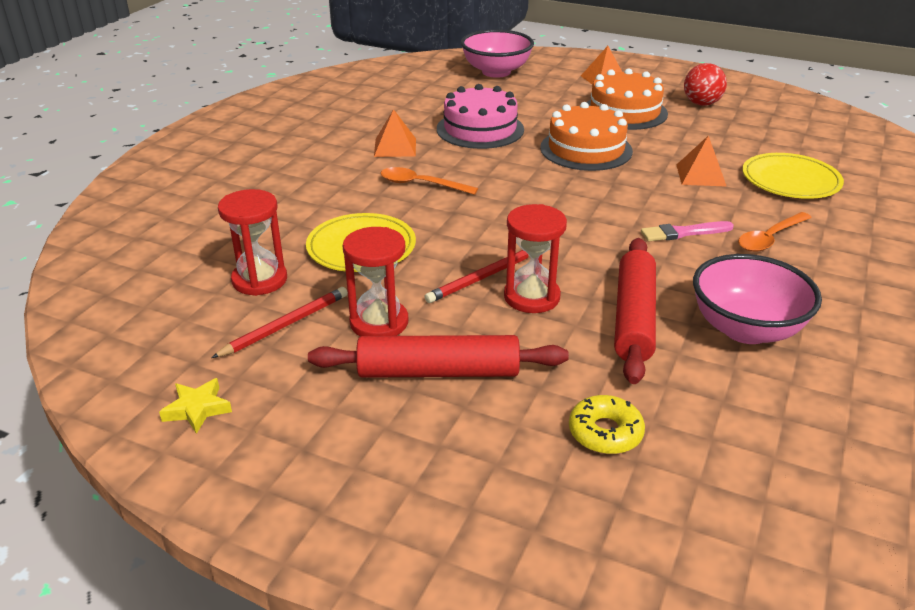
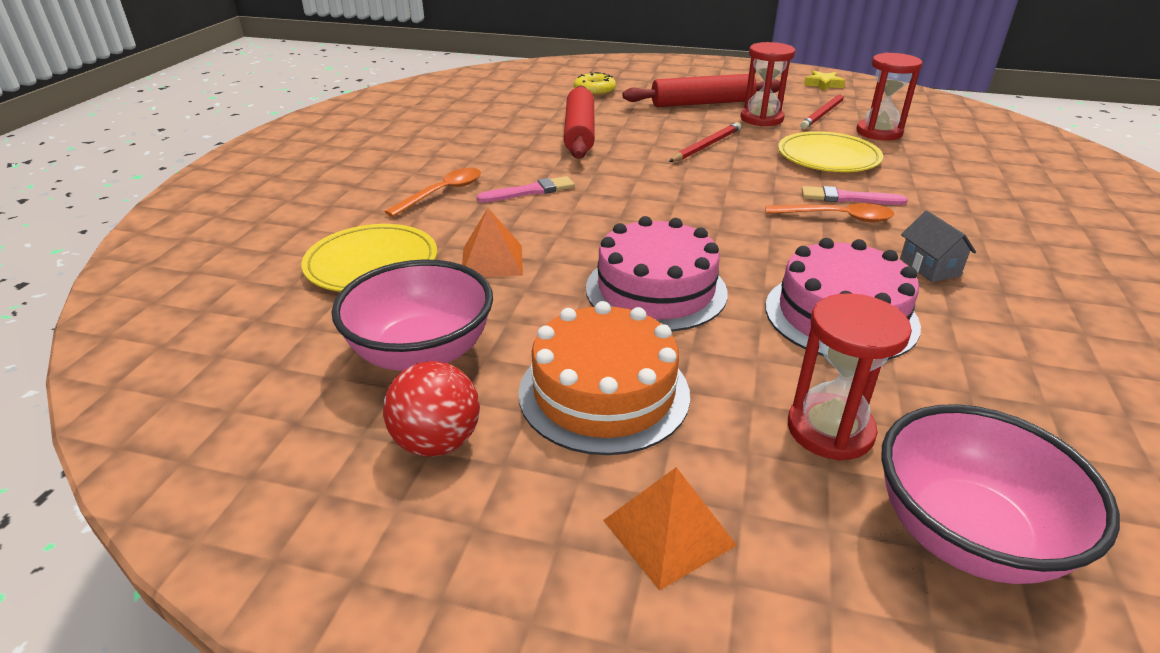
camera: 170 degrees right, 0 degrees up
(393, 200) = (848, 198): none -> pink brush
(395, 147) = (929, 267): orange pyramid -> grey house
(531, 297) = (660, 138): red hourglass -> red hourglass (830, 430)
(586, 149) = (656, 290): orange cake -> pink cake
(746, 329) = (496, 133): pink bowl -> pink bowl (422, 353)

